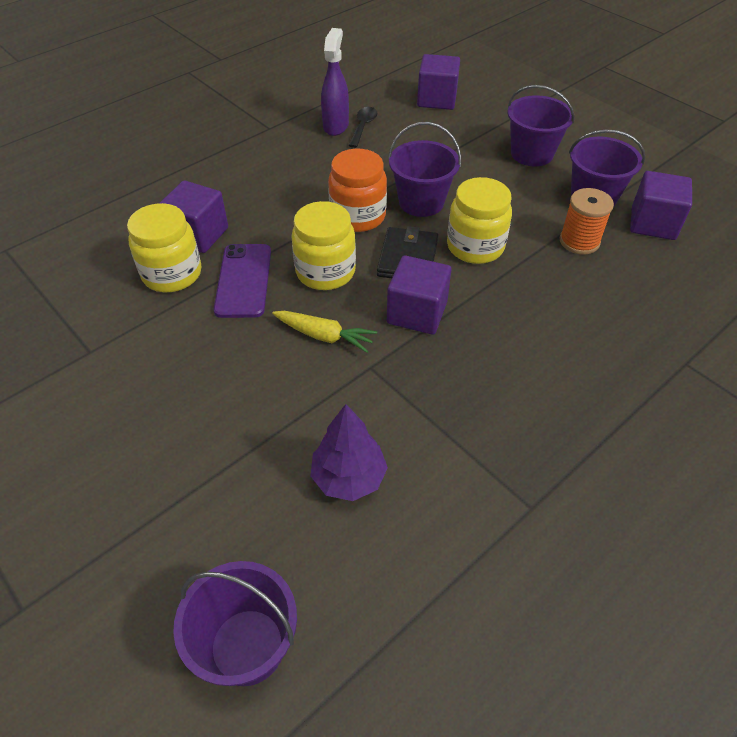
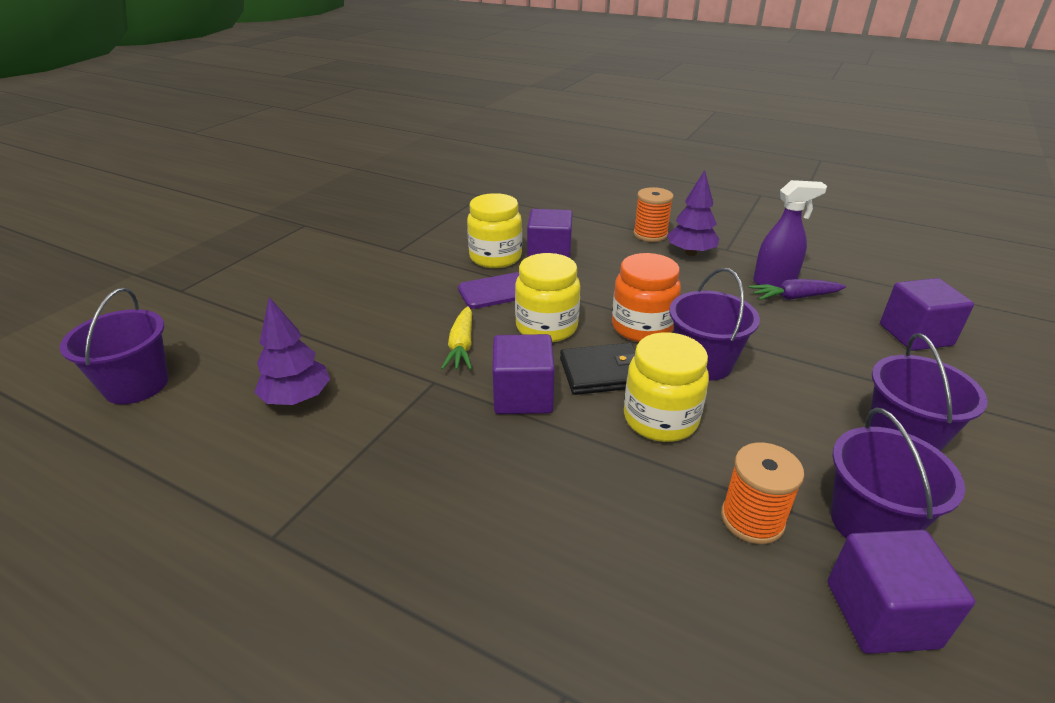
camera: 70 degrees right, 15 degrees down
(209, 159) = (650, 234): none -> orange spool
(260, 149) = (690, 253): none -> purple tree
(363, 126) = (794, 297): black spoon -> purple carrot

